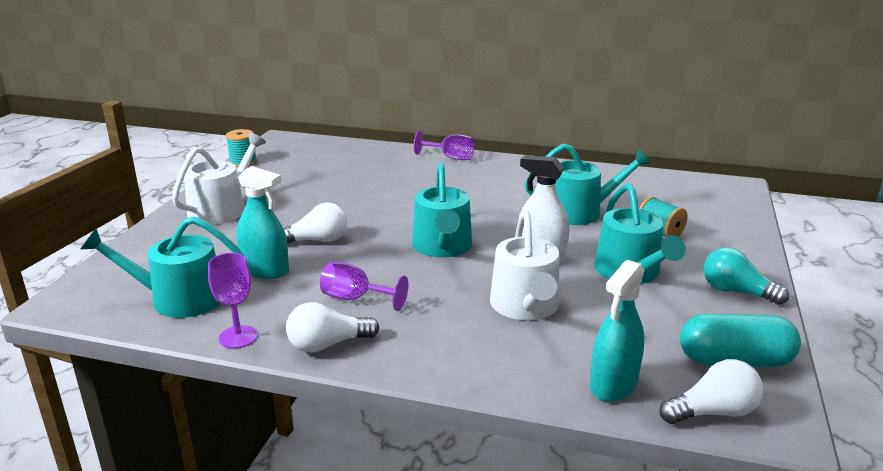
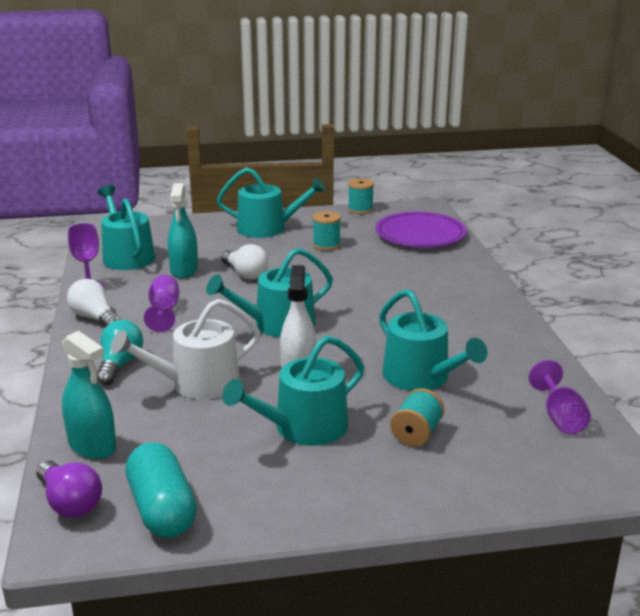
camera: 65 degrees right, 0 degrees up
(222, 209) = (268, 228): white watering can -> turquoise watering can
(301, 192) = (326, 245): none -> turquoise spool
(332, 154) = (420, 235): none -> purple plate
(450, 157) = (481, 285): purple goblet -> purple goblet (560, 417)
(613, 385) = (92, 446): turquoise spray bottle -> turquoise spray bottle turned 150 degrees counterclockwise
(713, 412) = (70, 503): white light bulb -> purple light bulb
(736, 292) = (308, 500): turquoise light bulb -> turquoise light bulb (119, 364)

